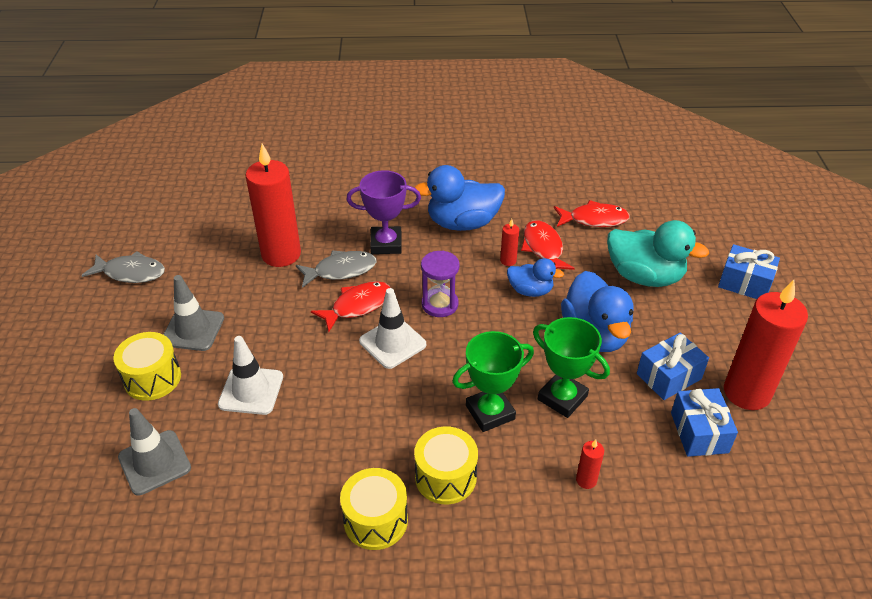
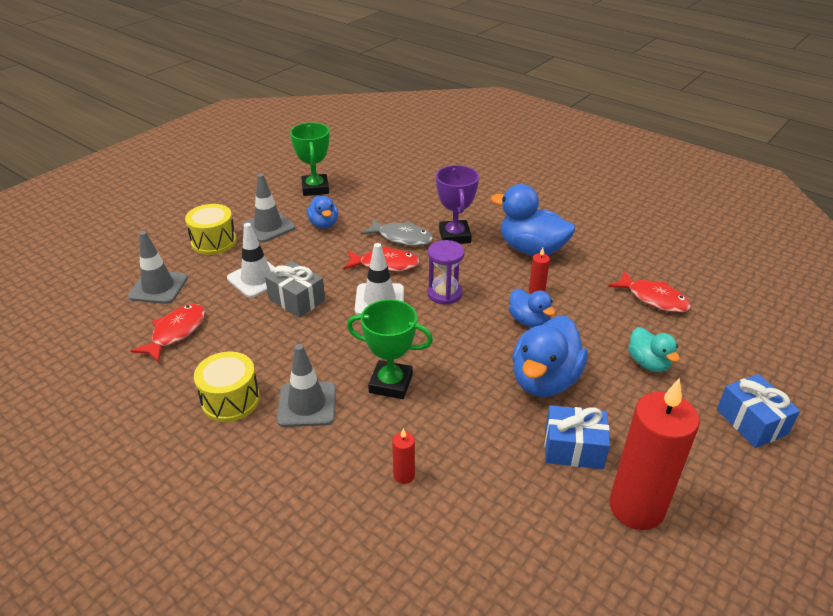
camera: 40 degrees right, 5 degrees down
(131, 273) = (274, 178): grey fish -> none
(248, 296) = (324, 224): none -> blue duck
(281, 254) = (375, 209): red candle -> none
(317, 388) = (297, 300): none -> grey gift
(386, 244) = (454, 236): purple trophy -> purple trophy turned 45 degrees clockwise
(445, 477) = (307, 404): yellow drum -> grey traffic cone
(543, 248) = (578, 297): red fish -> red fish (176, 332)
(562, 398) = (459, 408): green trophy -> green trophy (315, 188)
(644, 276) = (648, 363): turquoise duck -> turquoise duck, size x0.57
(699, 432) = (547, 507): blue gift -> none

